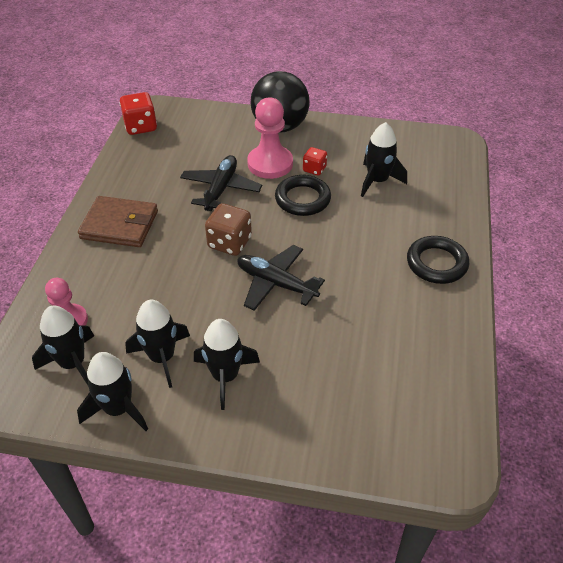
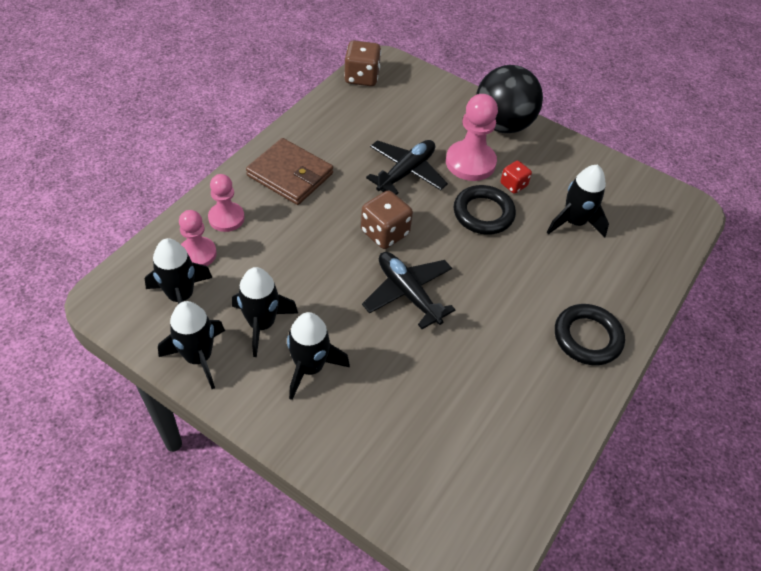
camera: 20 degrees right, 5 degrees up
(80, 281) = (226, 218): none -> pink pawn
(140, 126) = (362, 77): red dice -> brown dice

